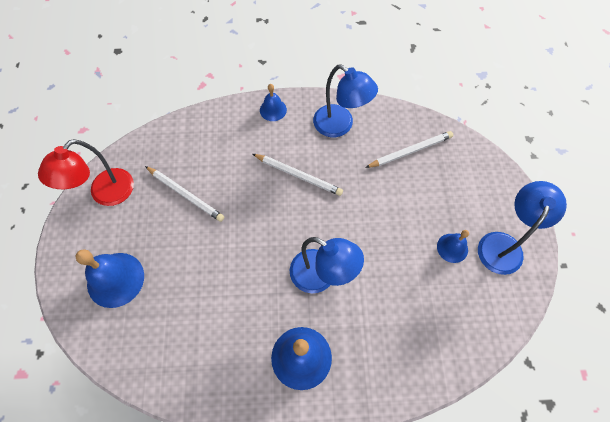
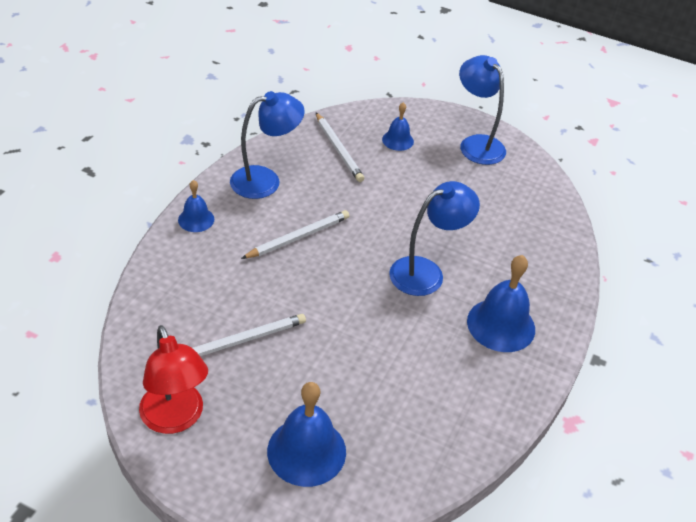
camera: 65 degrees left, 20 degrees down
(410, 151) = (338, 149): white pencil -> white pencil turned 150 degrees clockwise
(452, 248) = (458, 174): blue bell -> blue bell (397, 140)

